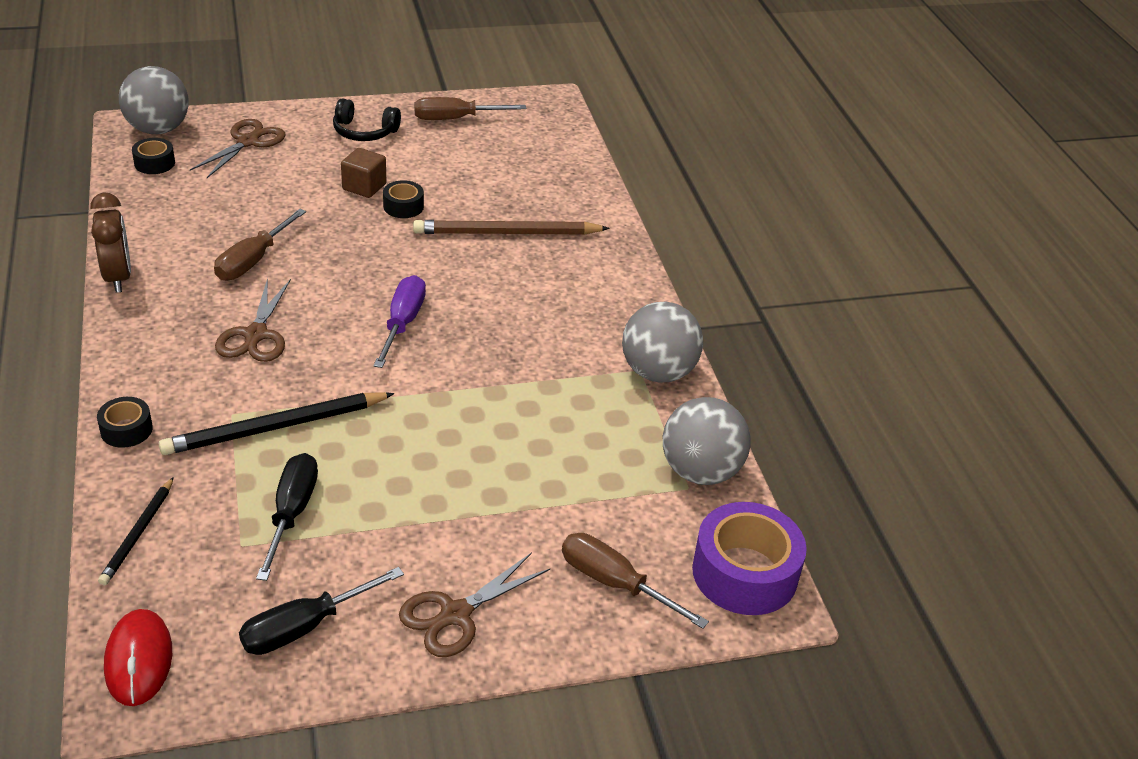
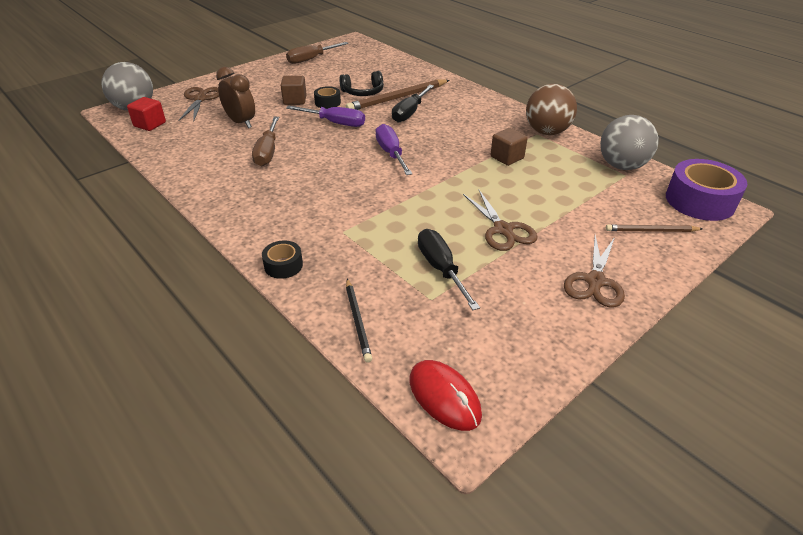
camera: 25 degrees left, 0 degrees up
(118, 277) = (187, 187): brown clock -> brown clock (241, 122)
(154, 163) = (150, 124): black tape -> red cube
(256, 335) = (311, 187): brown scissors -> brown scissors (503, 229)
(275, 427) = (378, 228): black pencil -> none
(305, 627) = (523, 326): black screwdriver -> black screwdriver (410, 112)
(364, 132) = (266, 77): black headphones -> black headphones (363, 92)
(379, 245) = (335, 123): none -> purple screwdriver
(550, 391) = (507, 157): none -> brown cube
(615, 583) = (651, 231): brown screwdriver -> brown pencil
(658, 372) = (546, 132): grey ball -> brown ball

